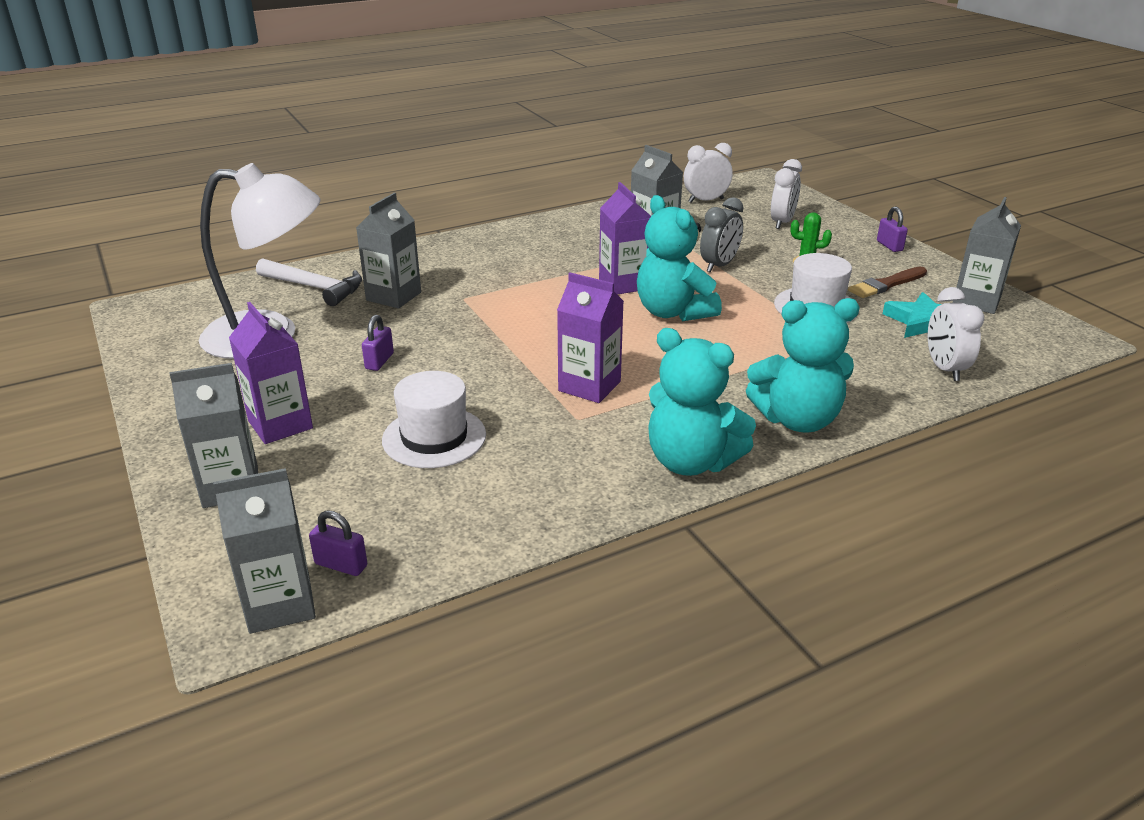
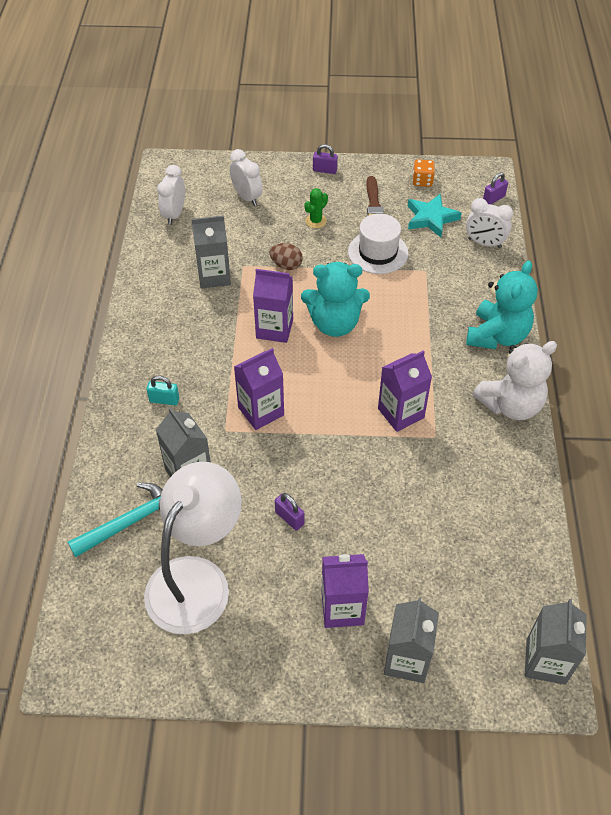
camera: 60 degrees left, 20 degrees up
(315, 287) = (130, 522): white hammer -> turquoise hammer
(341, 565) = (523, 618): purple padlock -> purple padlock (493, 199)
(434, 437) = (412, 521): white hat -> none
(471, 261) = (164, 400): none -> turquoise padlock
(505, 308) = (261, 411): none -> purple carton
(691, 461) = (510, 405): turquoise teddy bear -> white teddy bear
(719, 265) = (286, 265): grey clock -> brown egg
(976, 301) = (422, 181): grey carton -> orange dice

